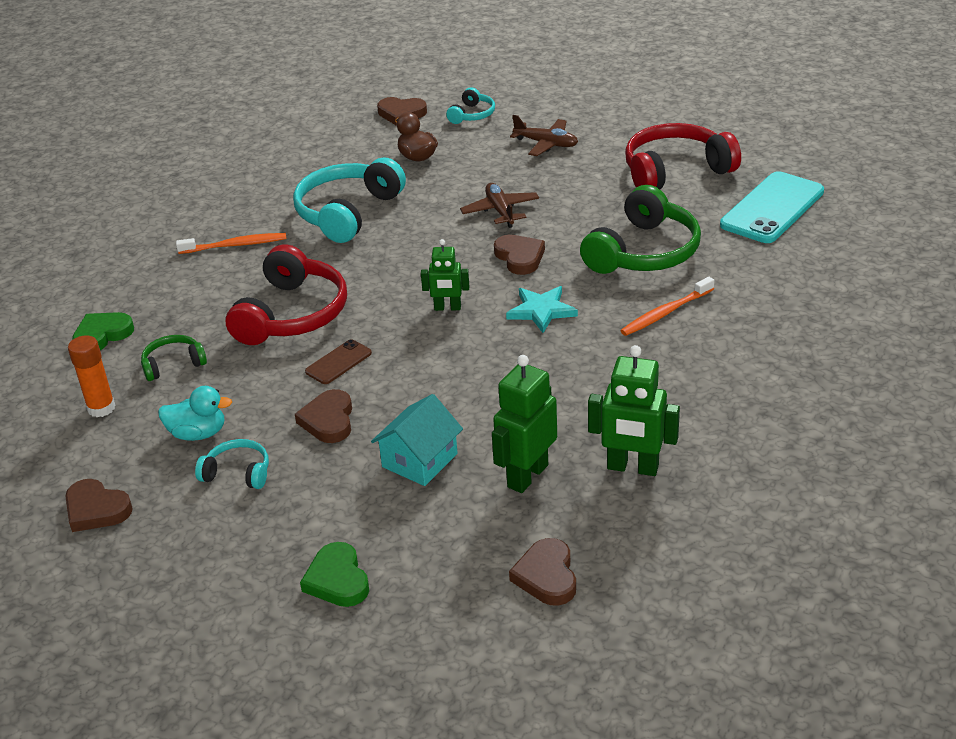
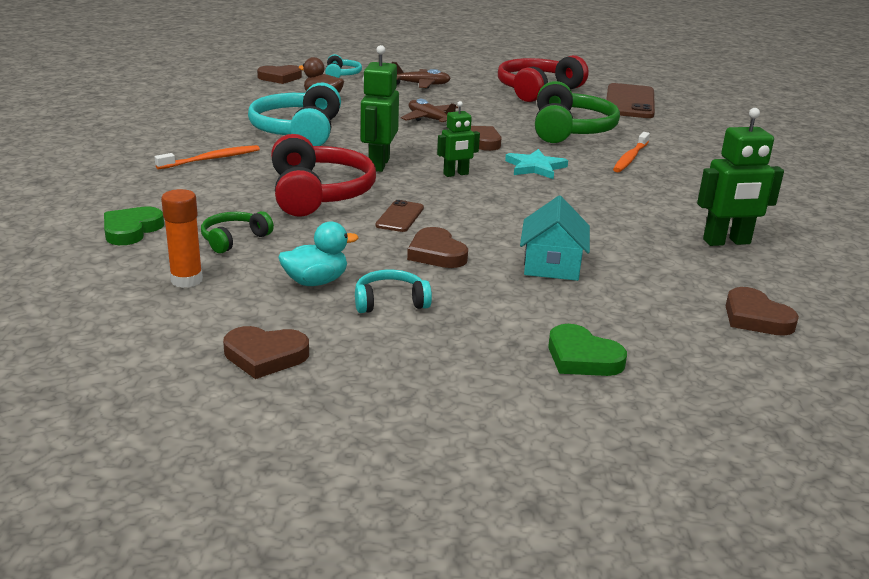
camera: 30 degrees left, 10 degrees down
(527, 476) = (654, 260): green robot -> green robot (378, 164)
(772, 208) = (629, 102): turquoise phone -> brown phone

